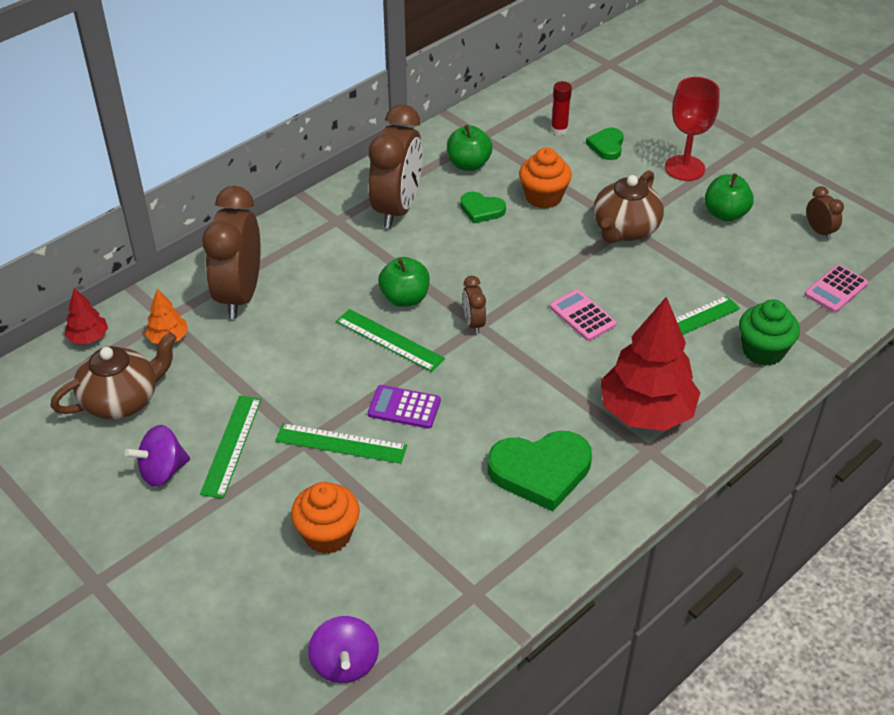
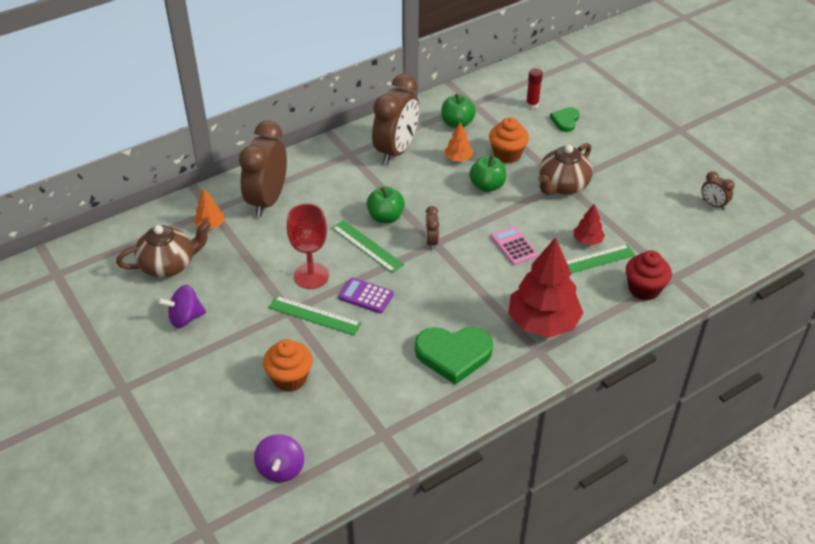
camera: 10 degrees right, 0 degrees up
(88, 337) = (155, 218): red tree -> red tree (587, 240)
(232, 445) = (237, 307): green ruler -> none
(481, 210) = (458, 158): green heart -> orange tree
(684, 168) = (621, 144): red goblet -> red goblet (311, 276)
(725, 214) = (643, 182): green apple -> green apple (487, 186)
(763, 351) = (644, 289): green cupcake -> red cupcake
(819, 231) = (713, 204): brown clock -> brown clock turned 150 degrees clockwise
(836, 289) = (714, 250): pink calculator -> none

